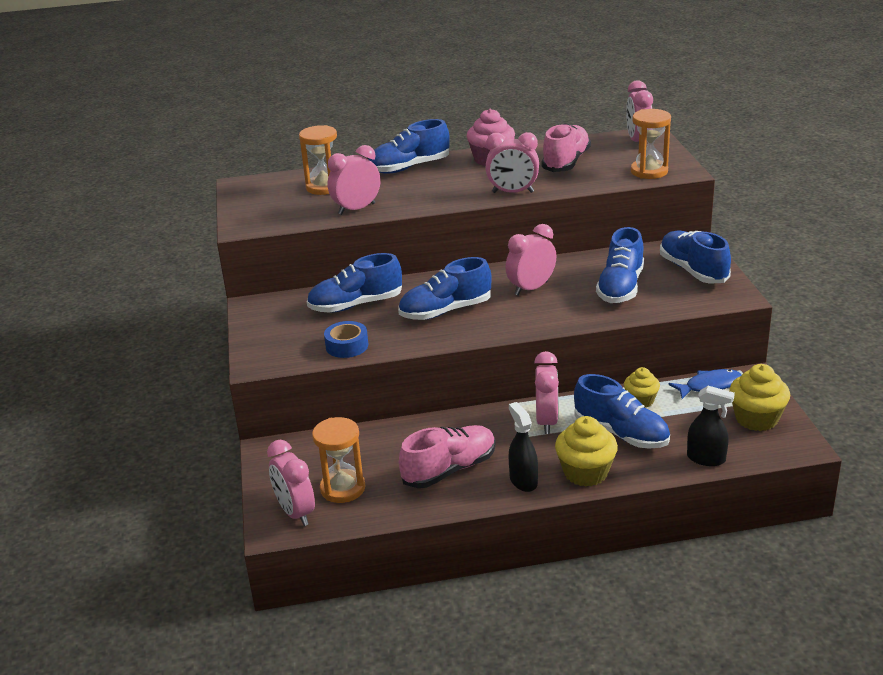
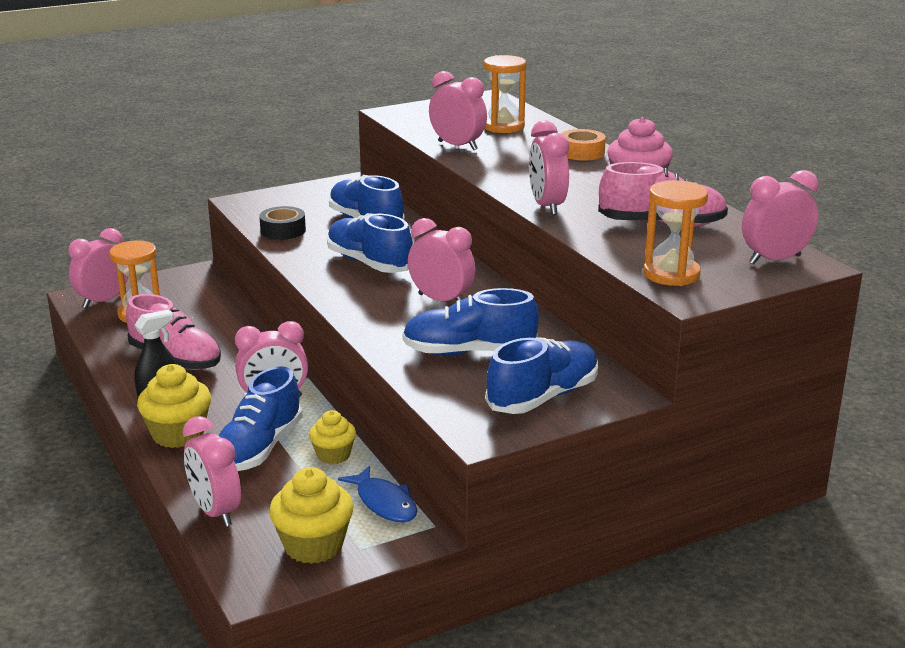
camera: 70 degrees right, 5 degrees down
(347, 346) = (283, 230): blue tape -> black tape
(409, 167) = (582, 152): blue shoe -> orange tape
(706, 459) = (215, 512): black spray bottle -> pink clock

